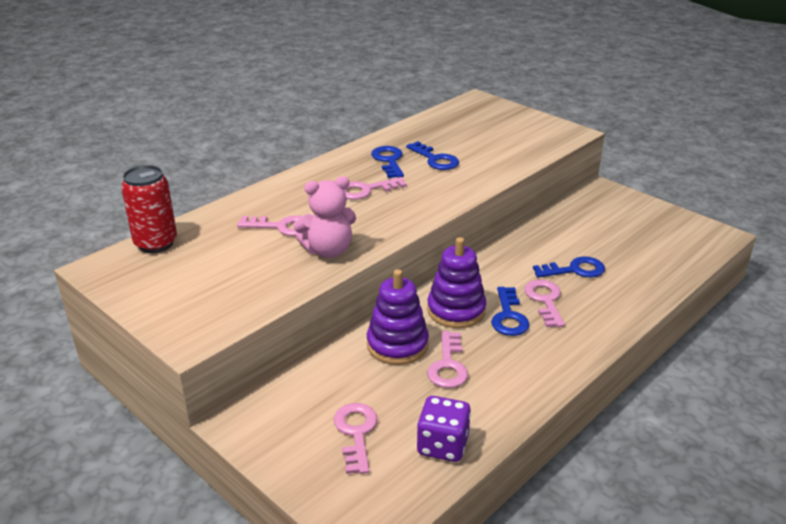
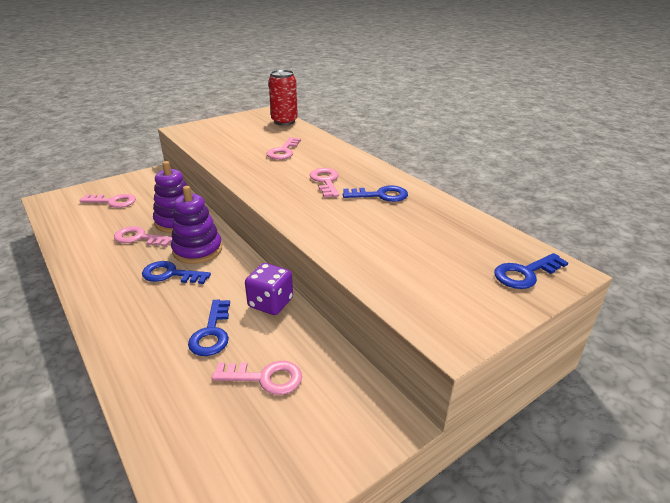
camera: 100 degrees right, 0 degrees up
(328, 250) = (241, 163): pink teddy bear -> none
(435, 159) = (378, 218): blue key -> blue key (525, 274)
(442, 445) = (73, 226): purple dice -> purple dice (270, 303)
(545, 300) = (177, 300): pink key -> pink key (265, 378)

